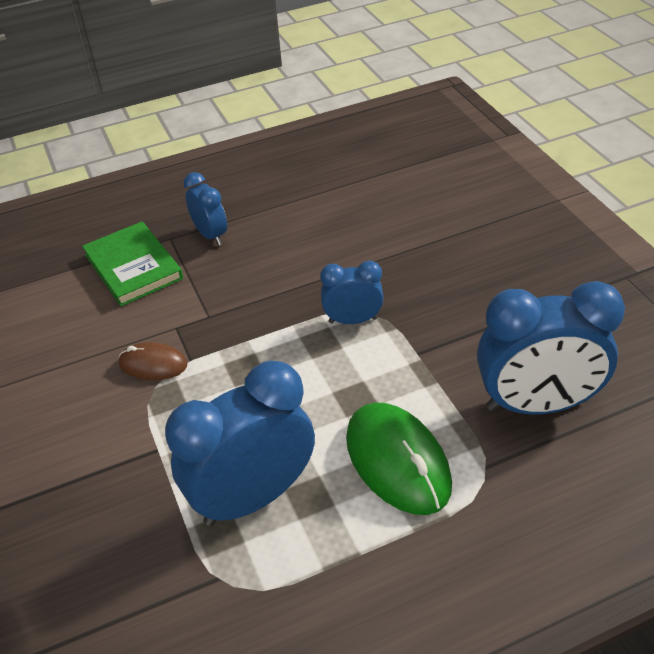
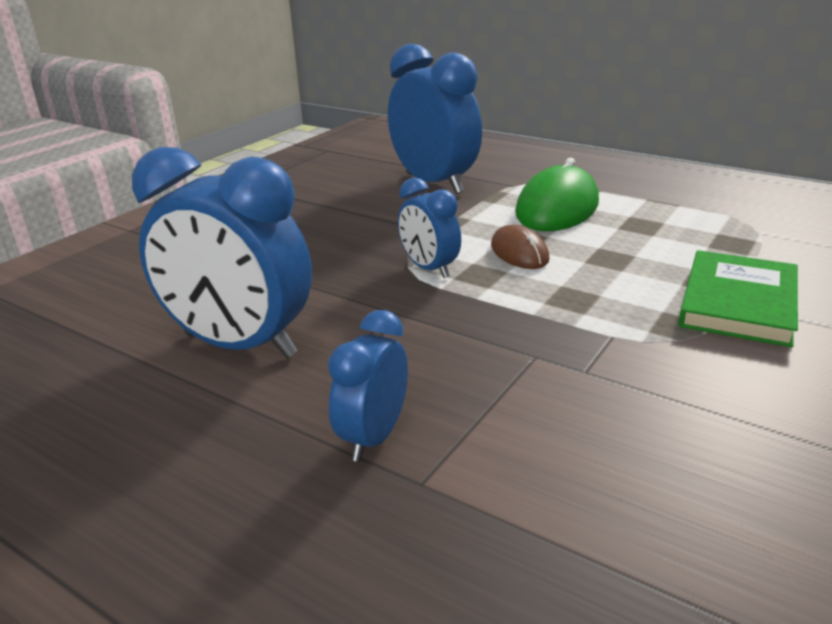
camera: 125 degrees left, 15 degrees down
(133, 267) = (532, 483): green book -> green book (738, 303)
(153, 364) = (657, 356): brown mouse -> brown mouse (519, 252)
(253, 497) = (682, 242): blue clock -> blue clock (240, 345)

